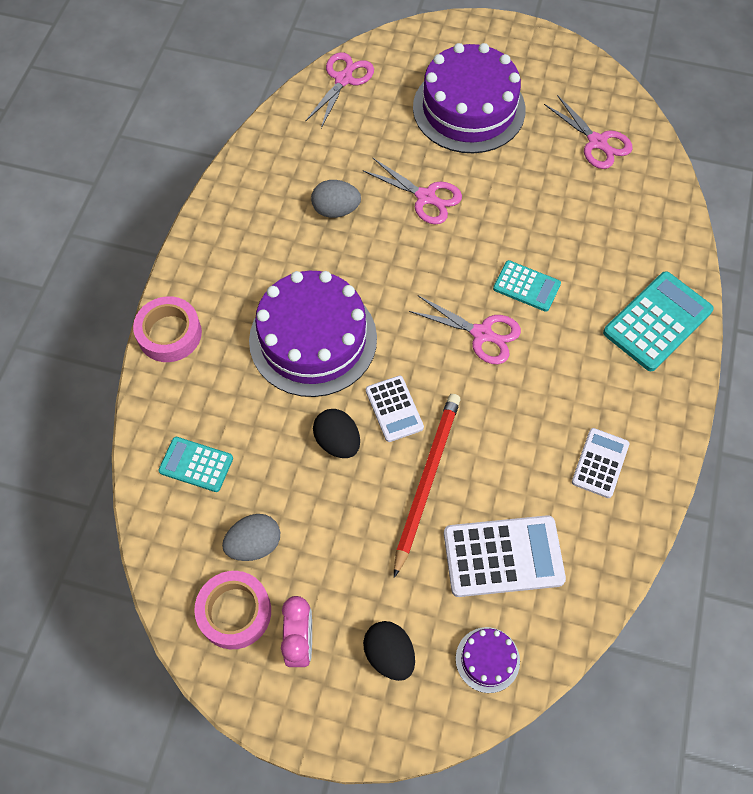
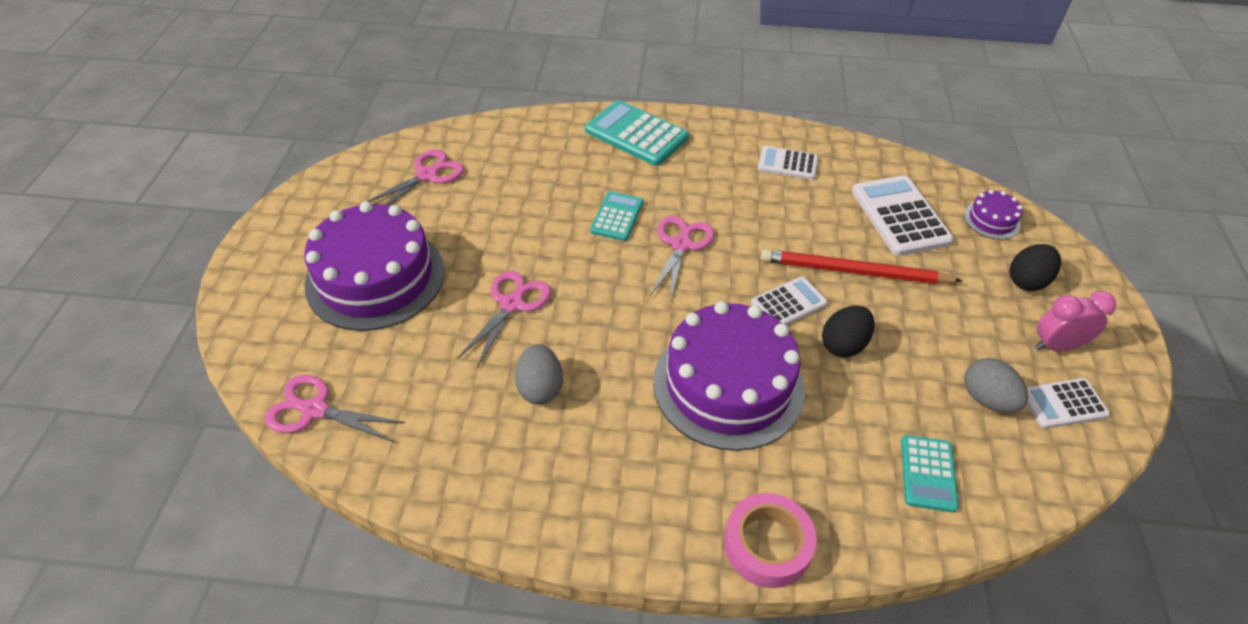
camera: 100 degrees left, 15 degrees down
(234, 612) = (1063, 404): pink tape -> white calculator

